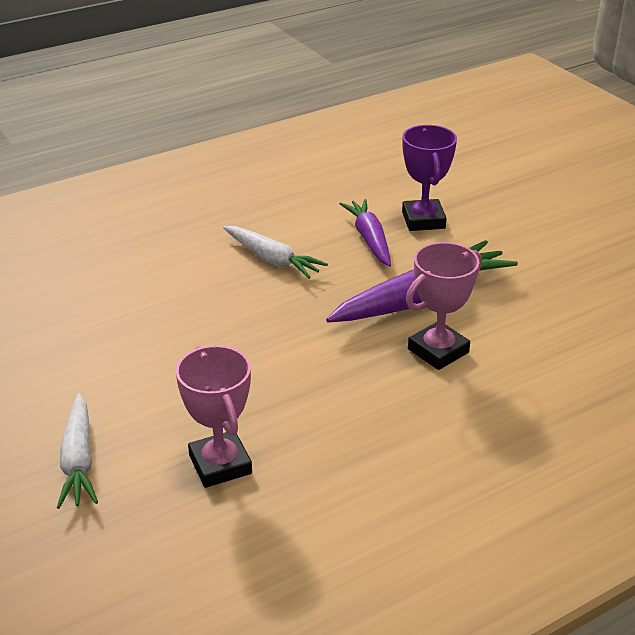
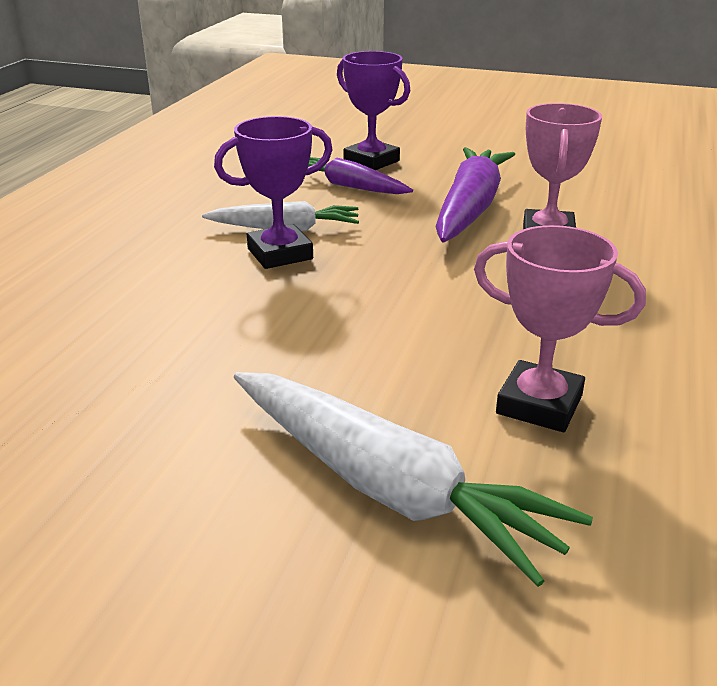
camera: 40 degrees left, 5 degrees down
(79, 460) = (387, 487): white carrot -> white carrot, size x1.63
(240, 279) = (280, 254): none -> purple trophy

